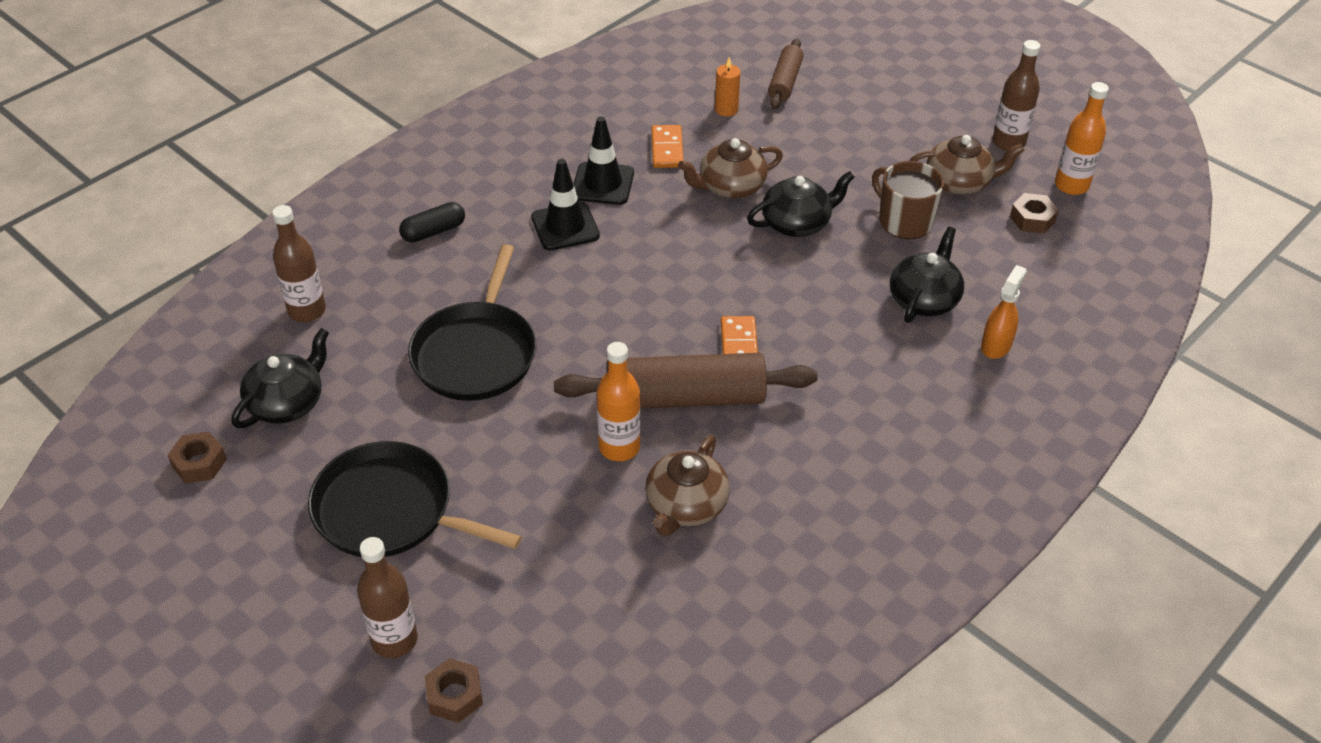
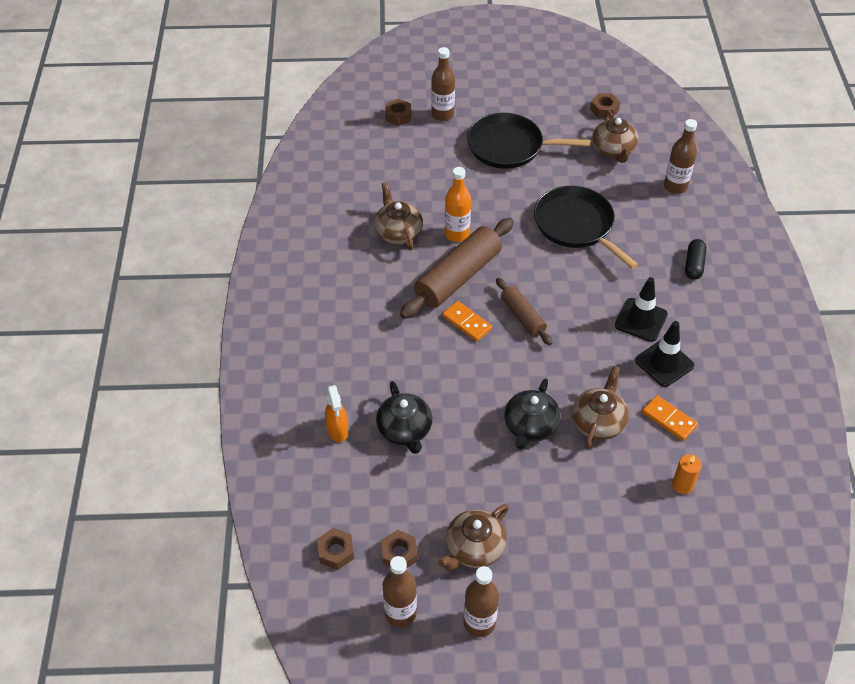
camera: 135 degrees right, 5 degrees up
(287, 403) = (613, 150): black teapot -> brown teapot
(390, 511) = (509, 146): black pan -> black pan turned 150 degrees counterclockwise
(785, 82) = (683, 548): brown rolling pin -> brown rolling pin (522, 316)
(904, 221) = (473, 482): brown mug -> none
(1071, 185) = (400, 613): orange bottle -> brown bottle
(1092, 255) = (336, 552): none -> brown nut

